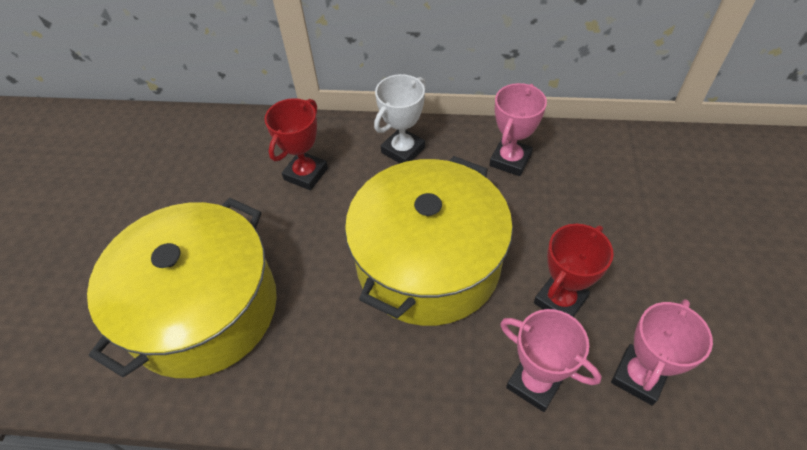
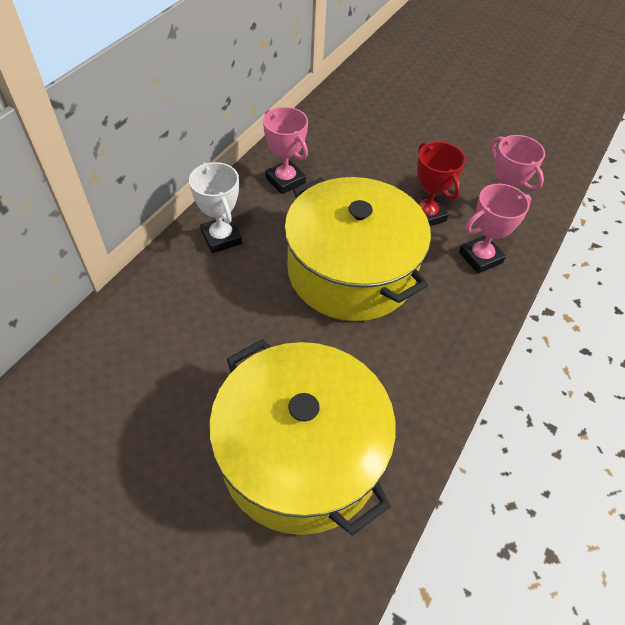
camera: 70 degrees left, 0 degrees up
(306, 174) = (193, 317): red trophy -> none

